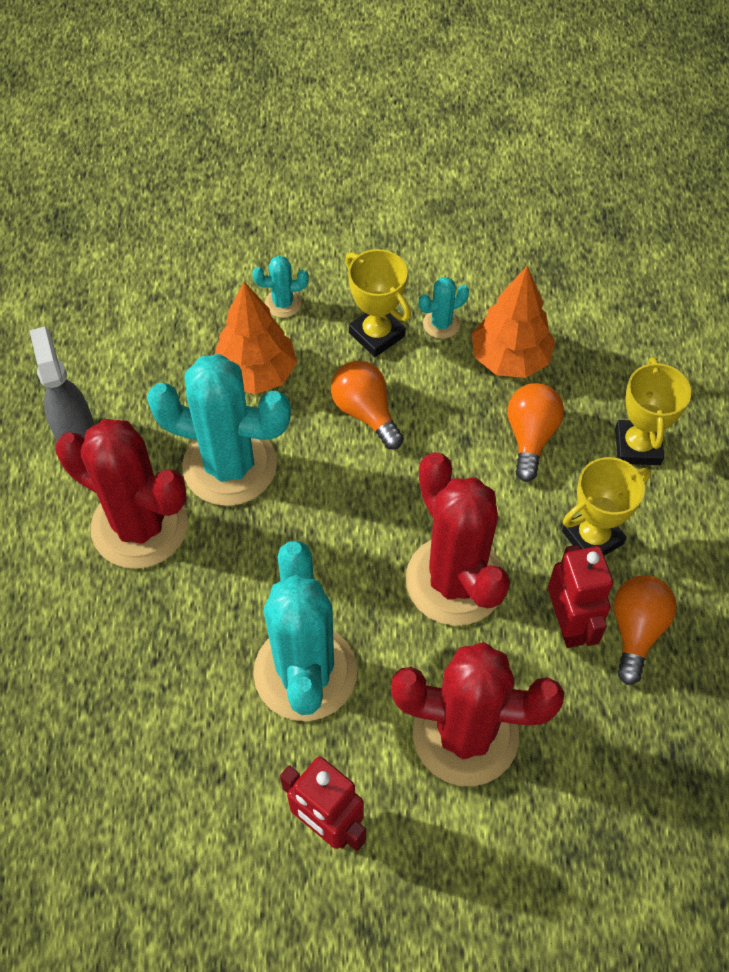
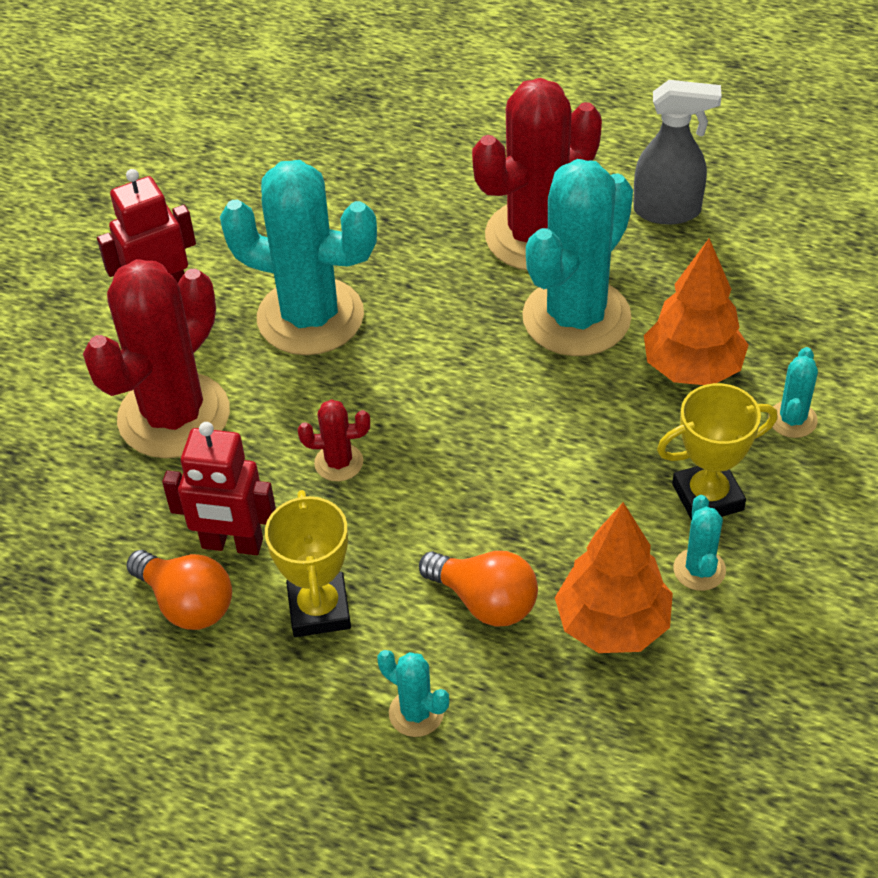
camera: 115 degrees right, 10 degrees down
(366, 412) = (594, 452): orange light bulb -> none
(455, 580) = (339, 462): red cactus -> red cactus, size x0.42
(637, 446) = (416, 713): yellow trophy -> turquoise cactus

